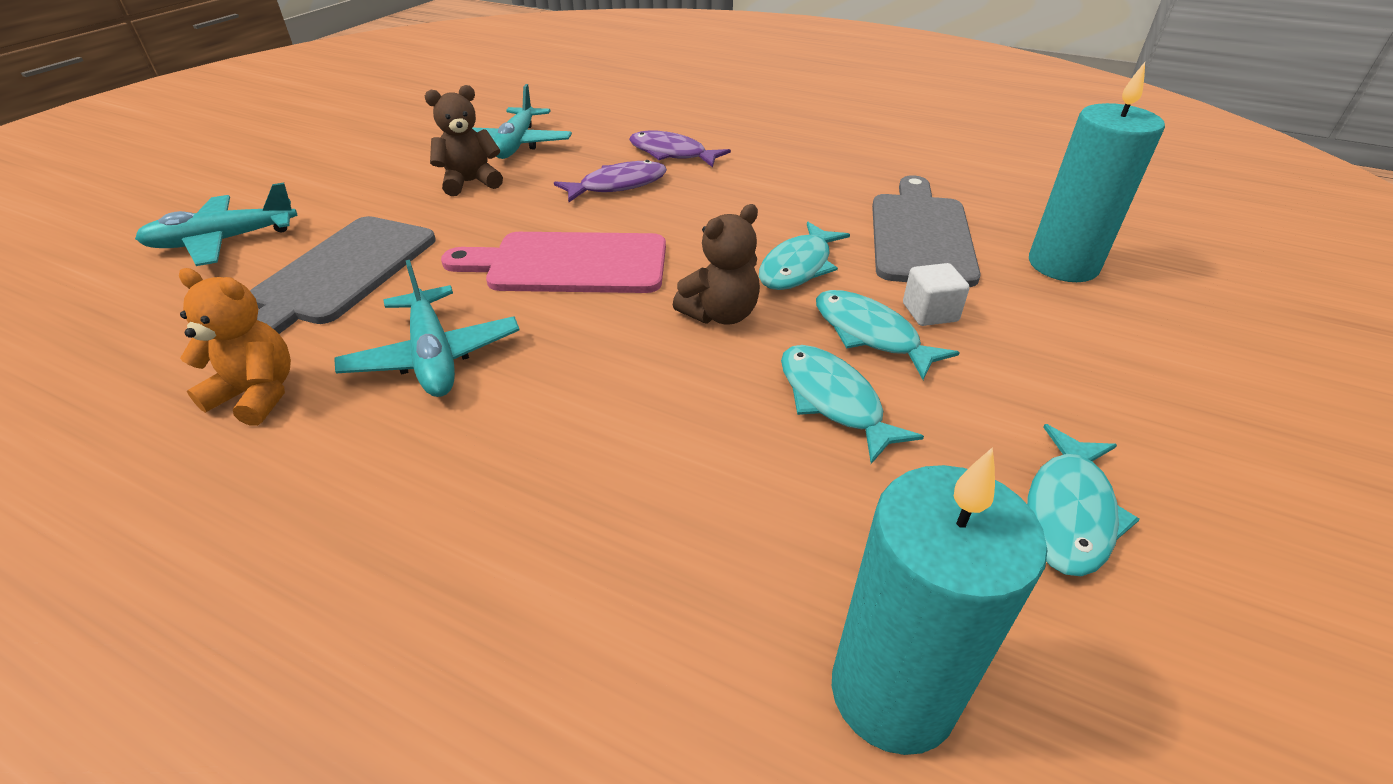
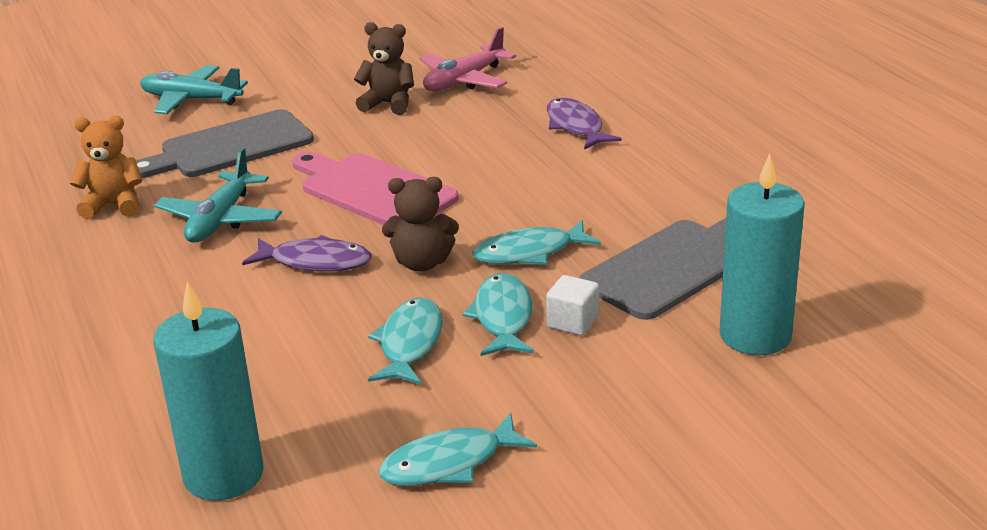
camera: 40 degrees right, 10 degrees down
(257, 394) = (114, 205): orange teddy bear -> orange teddy bear turned 60 degrees counterclockwise
(517, 144) = (464, 80): turquoise plane -> pink plane
(618, 185) = (491, 141): purple fish -> purple fish (315, 262)

